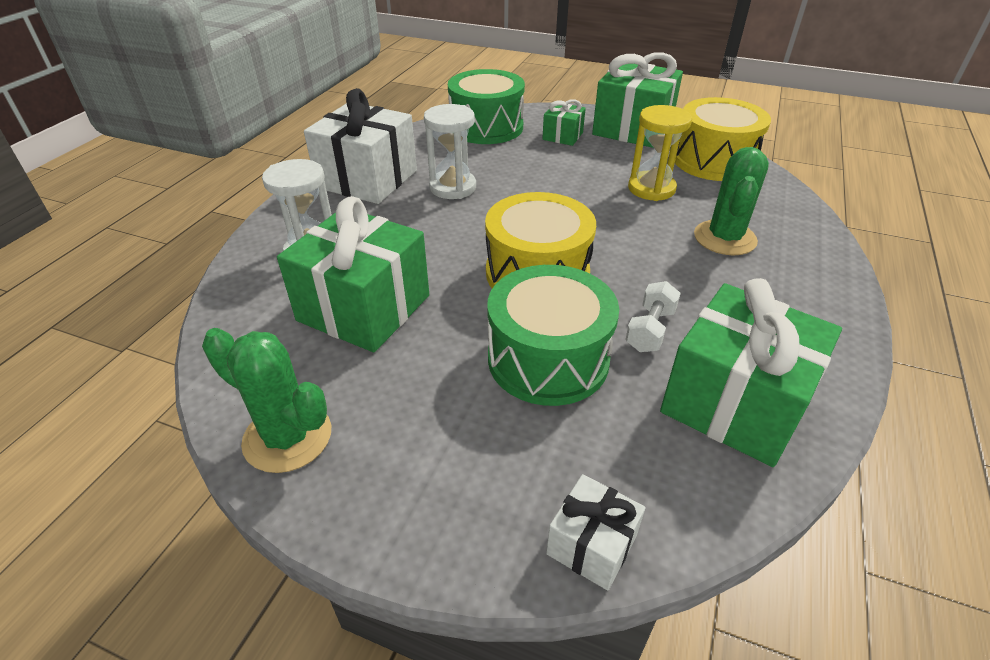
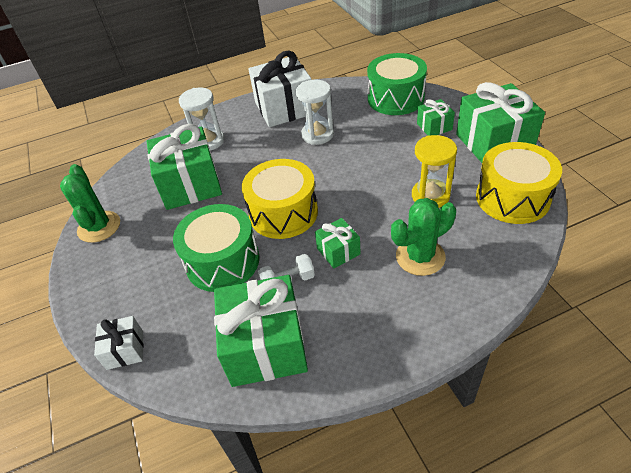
camera: 50 degrees right, 5 degrees up
(651, 274) = (338, 251): none -> green gift

